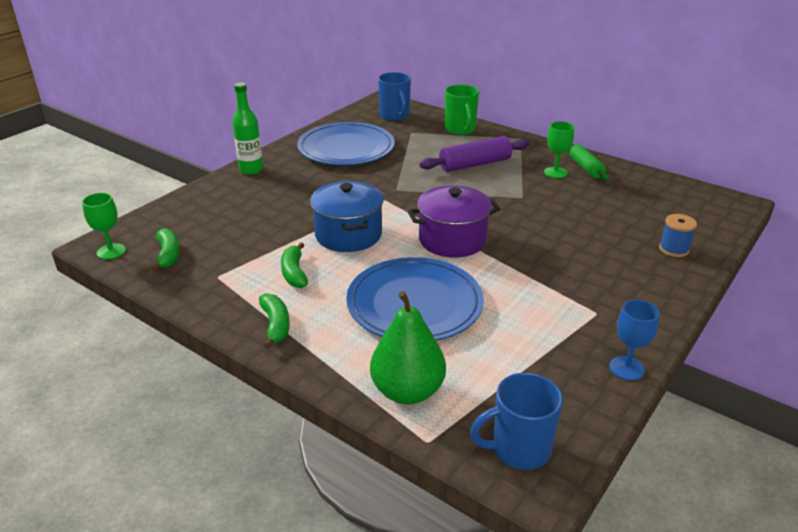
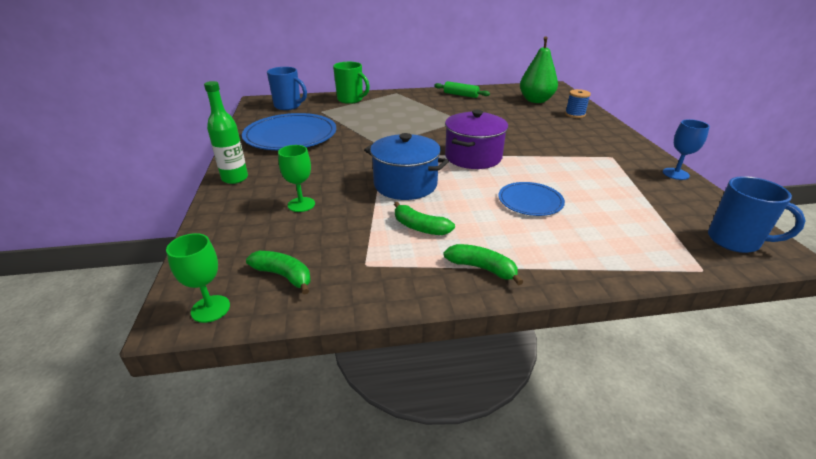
camera: 45 degrees left, 0 degrees up
(407, 391) = (635, 251): green pear -> green pear (536, 100)
(414, 303) = (530, 201): blue plate -> blue plate, size x0.54
(475, 164) = (399, 114): purple rolling pin -> none
(519, 449) = (735, 241): blue mug -> blue mug turned 90 degrees counterclockwise
(555, 172) = (451, 102): green goblet -> green goblet (301, 204)

